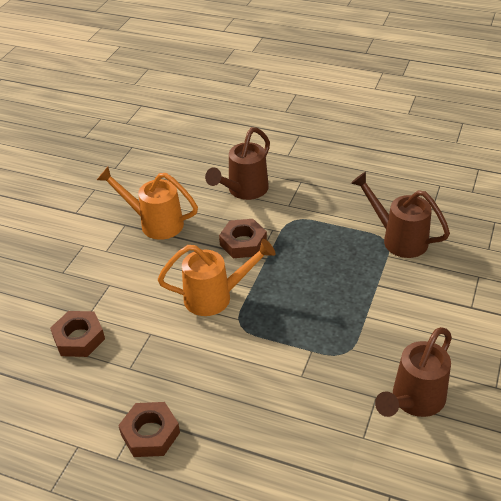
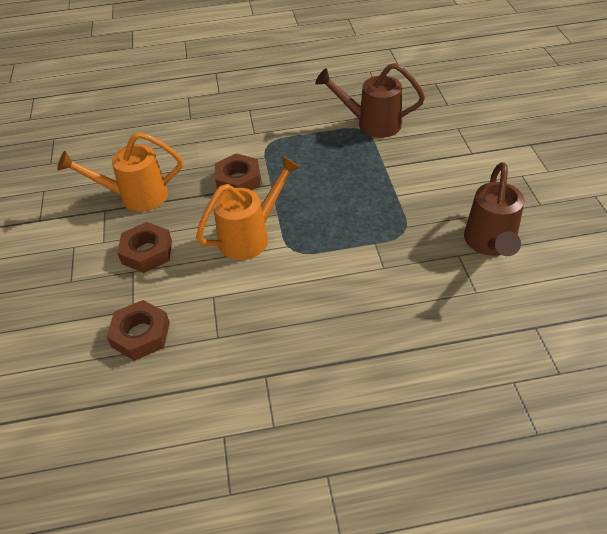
camera: 30 degrees left, 5 degrees up
(150, 433) = (288, 385): brown nut -> brown nut (147, 252)
(243, 191) = (202, 136): brown watering can -> none

